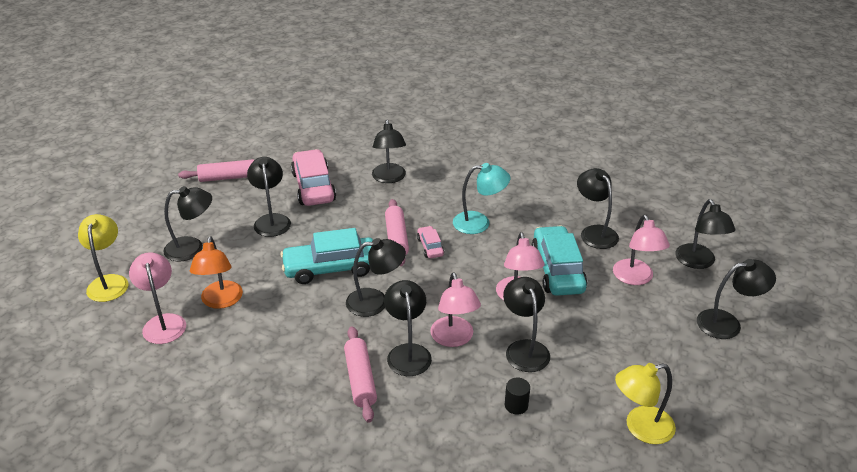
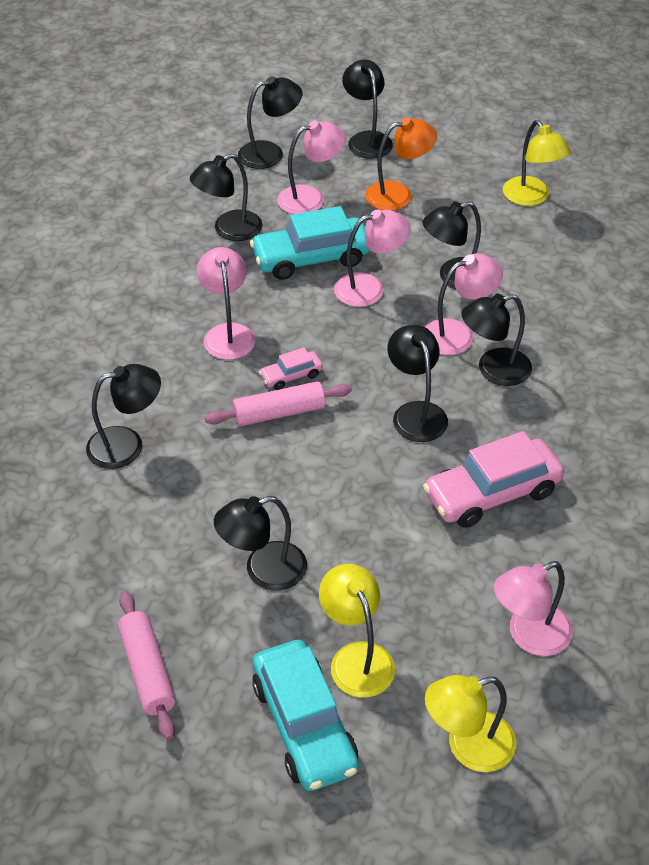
camera: 100 degrees left, 10 degrees up
(192, 248) = (356, 658): black lamp -> yellow lamp
(221, 301) = (465, 580): orange lamp -> orange lamp (398, 195)
(313, 187) = (162, 537): pink car -> pink car (492, 493)
(330, 268) = (362, 472): turquoise car -> turquoise car (304, 725)
(360, 379) = (550, 404): pink rolling pin -> none
(479, 223) = (228, 333): turquoise lamp -> pink lamp
(516, 405) = (537, 279): black cylinder -> none

